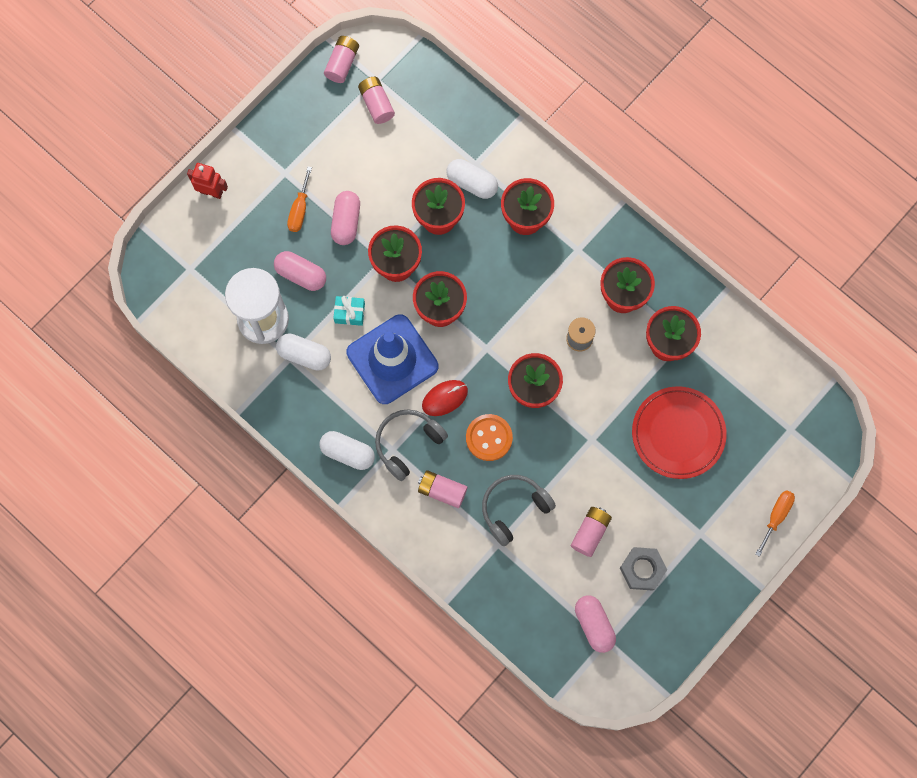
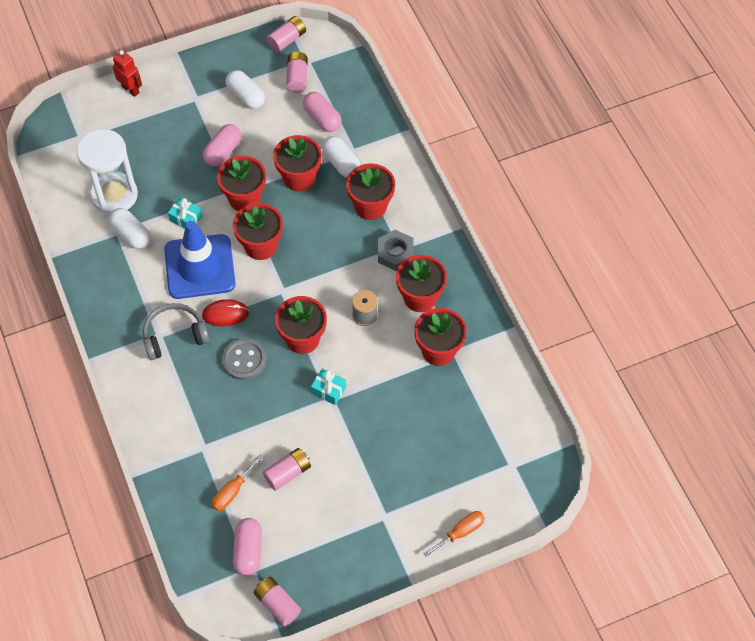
camera: 25 degrees right, 15 degrees down
(299, 209) = (191, 128): orange screwdriver -> orange screwdriver (232, 491)
(301, 275) = (164, 175): pink capsule -> pink capsule (322, 118)
(347, 453) = (121, 322): white capsule -> white capsule (246, 96)
(442, 491) = (181, 384): pink battery -> pink battery (277, 604)
(489, 438) = (244, 360): orange button -> grey button
(514, 508) = (233, 425): grey headphones -> none
(585, 432) = (329, 390): none -> turquoise gift
(642, 569) = (316, 523): grey nut -> grey nut (395, 253)
(678, 433) = (409, 426): red plate -> none

